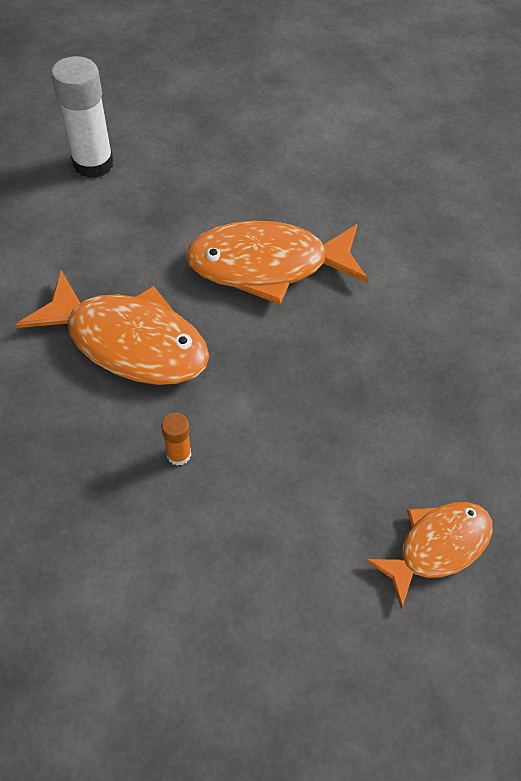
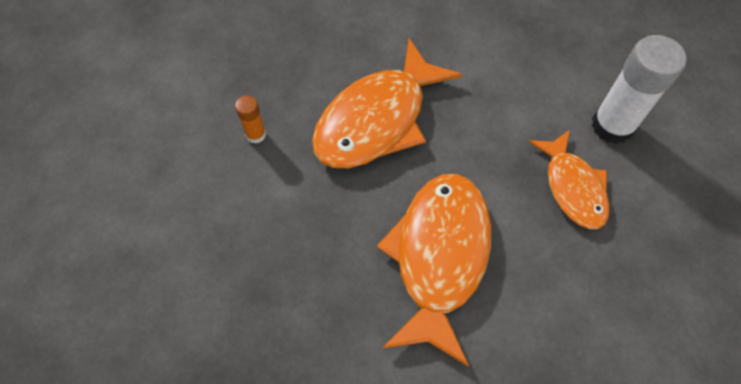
camera: 110 degrees right, 5 degrees up
(437, 546) = (89, 307): orange fish -> orange fish (572, 187)

